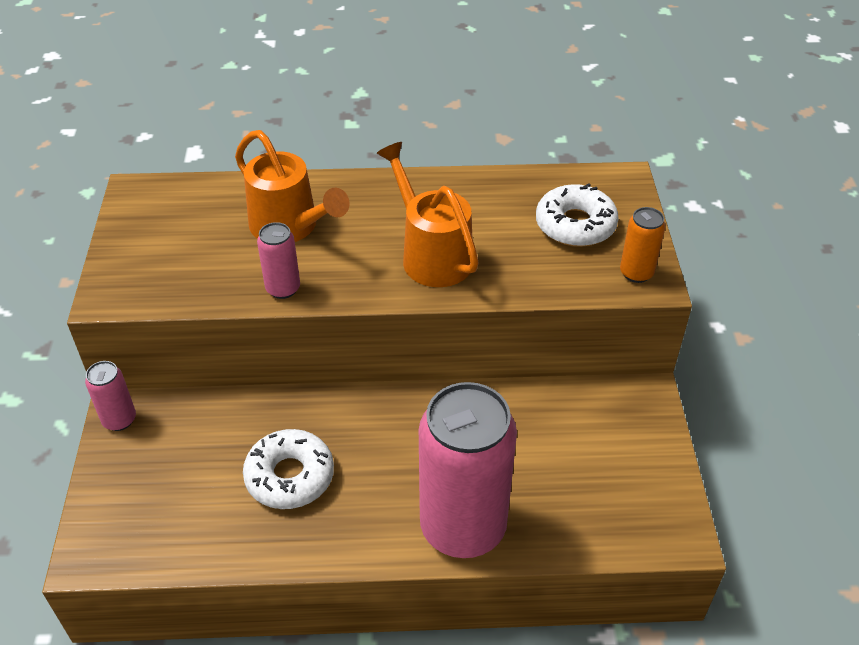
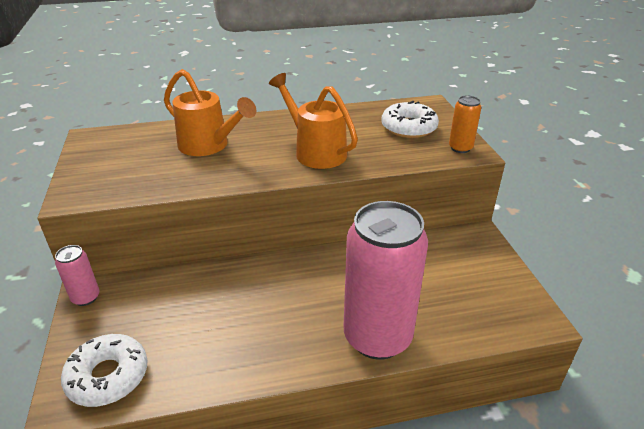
camera: 10 degrees left, 10 degrees down
(283, 289) = (210, 180): pink can -> none
(290, 476) = (231, 319): white donut -> white donut (108, 376)

